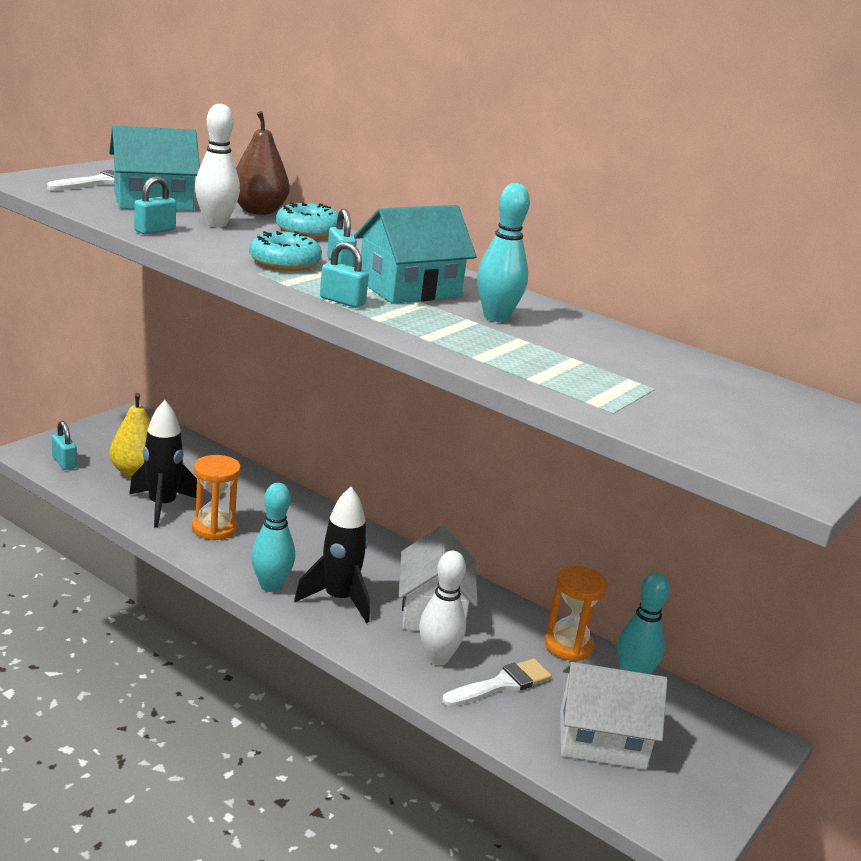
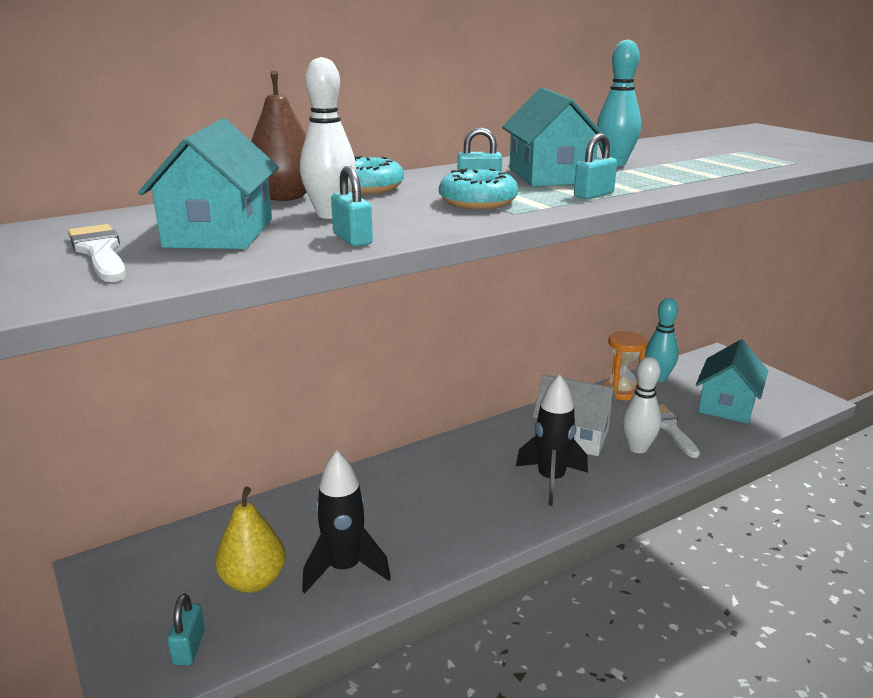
camera: 65 degrees left, 0 degrees up
(64, 462) = (189, 647): turquoise padlock -> turquoise padlock turned 75 degrees counterclockwise
(214, 528) = (406, 536): orange hourglass -> none
(271, 586) = (523, 515): turquoise bowling pin -> none
(602, 739) = (727, 405): white house -> turquoise house

